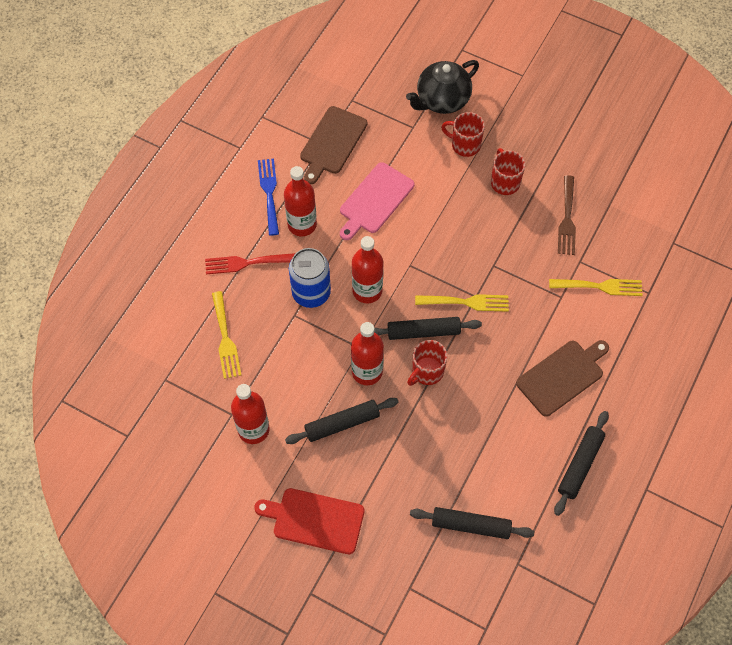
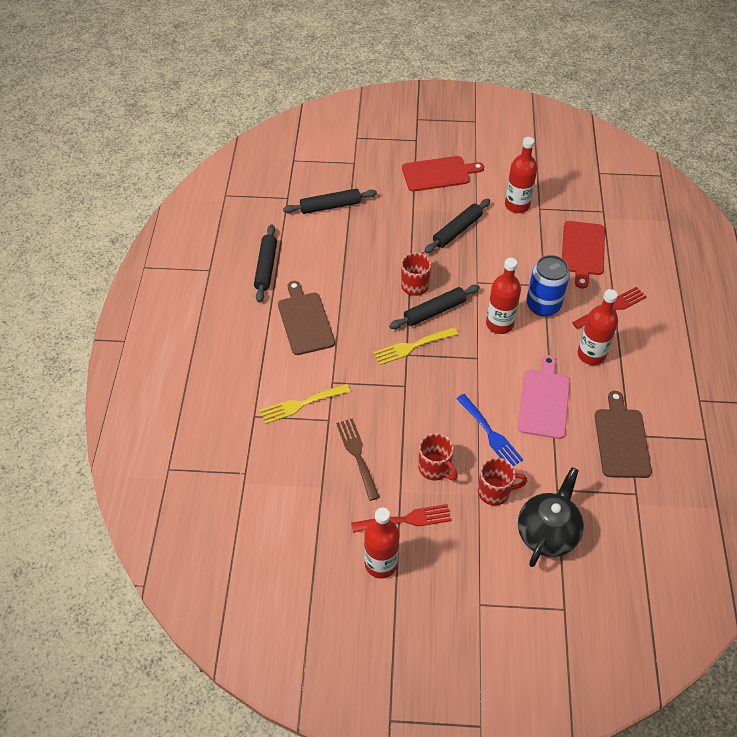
camera: 155 degrees right, 10 degrees down
(225, 339) = (583, 250): yellow fork -> red cutting board
(269, 193) = (640, 370): blue fork -> blue fork (490, 433)
(367, 371) = (461, 268): red bottle -> red bottle (381, 564)
(549, 152) = (406, 519): none -> red fork
(562, 376) = (305, 321): brown cutting board -> brown cutting board turned 135 degrees clockwise

